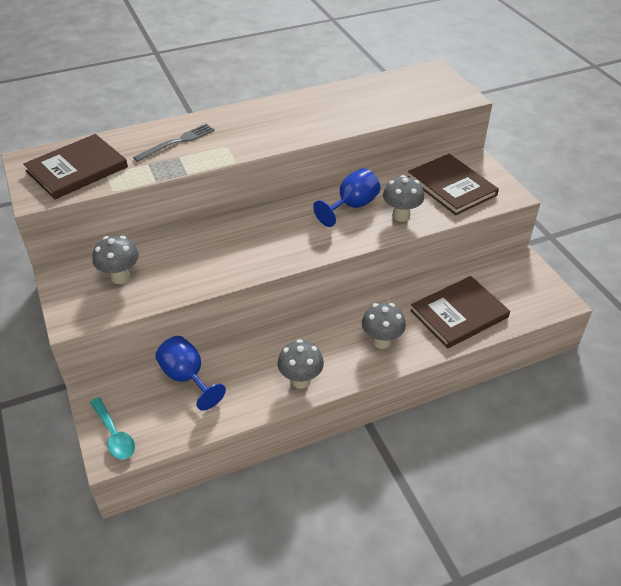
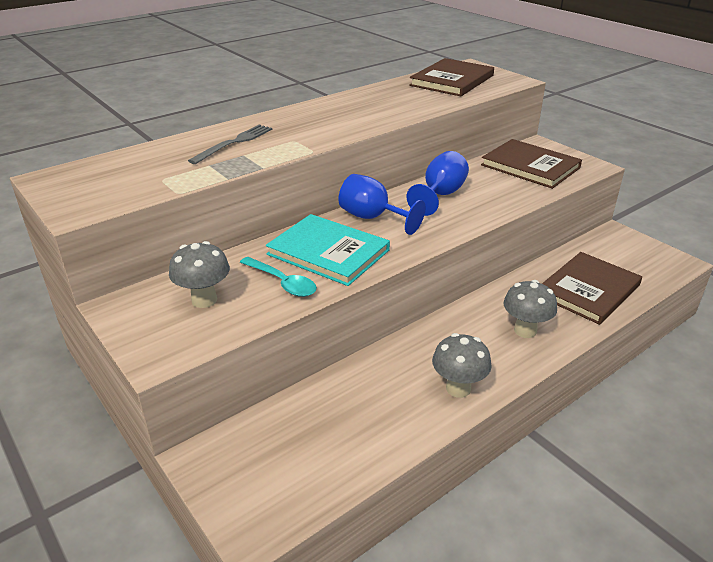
camera: 15 degrees left, 10 degrees down
(77, 169) = (120, 179): brown book -> brown book (452, 80)
(114, 435) = (248, 504): turquoise spoon -> turquoise spoon (282, 283)
(187, 377) = (316, 413): blue goblet -> blue goblet (372, 218)
(230, 250) = (328, 252): none -> turquoise book
(401, 216) = (497, 196): grey mushroom -> none

